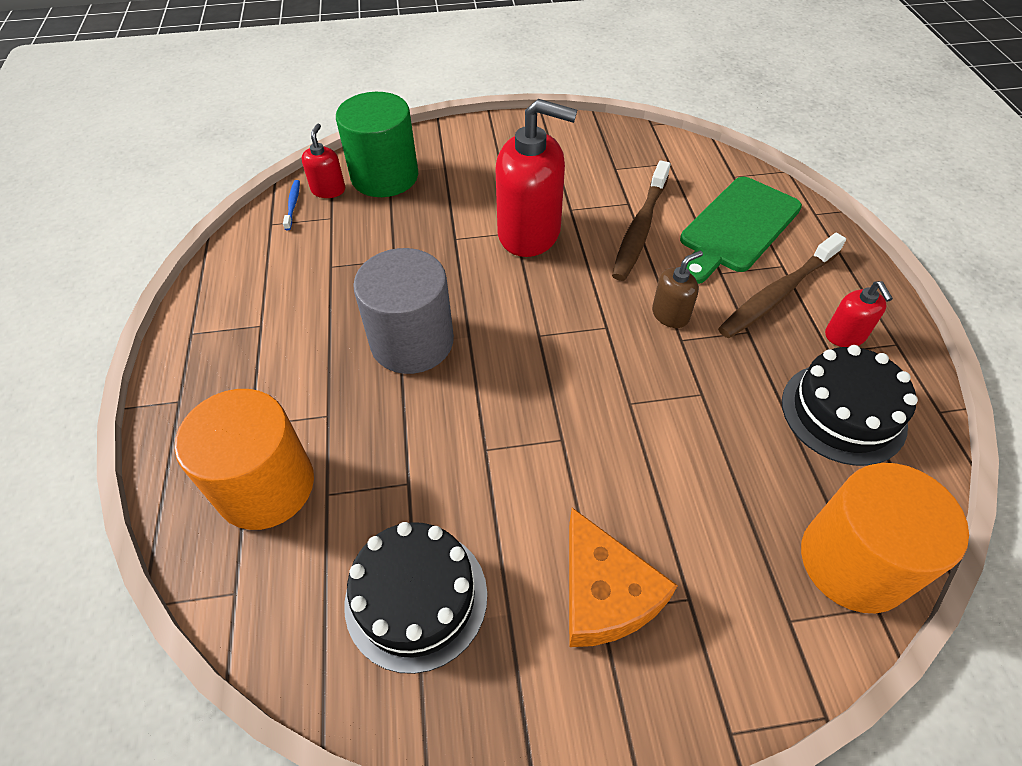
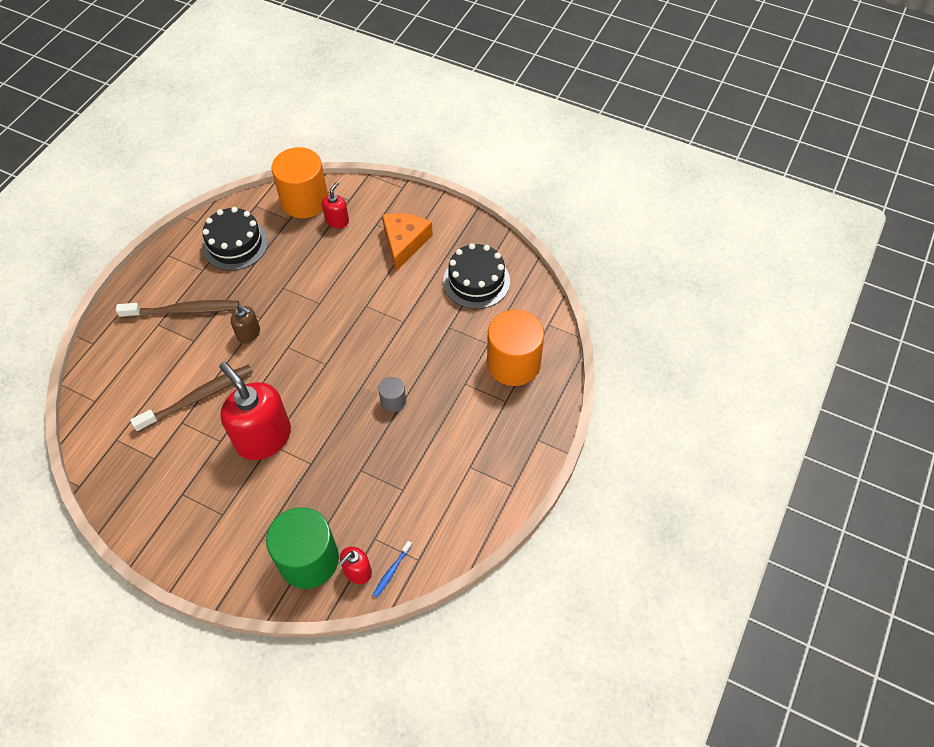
camera: 145 degrees left, 5 degrees up
(412, 341) = (393, 401): grey cylinder -> grey cylinder, size x0.46
(670, 314) = (249, 333): brown soap dispenser -> brown soap dispenser turned 150 degrees counterclockwise
(737, 228) = (146, 362): green cutting board -> none
(845, 336) = (184, 272): red soap dispenser -> red soap dispenser (337, 221)

